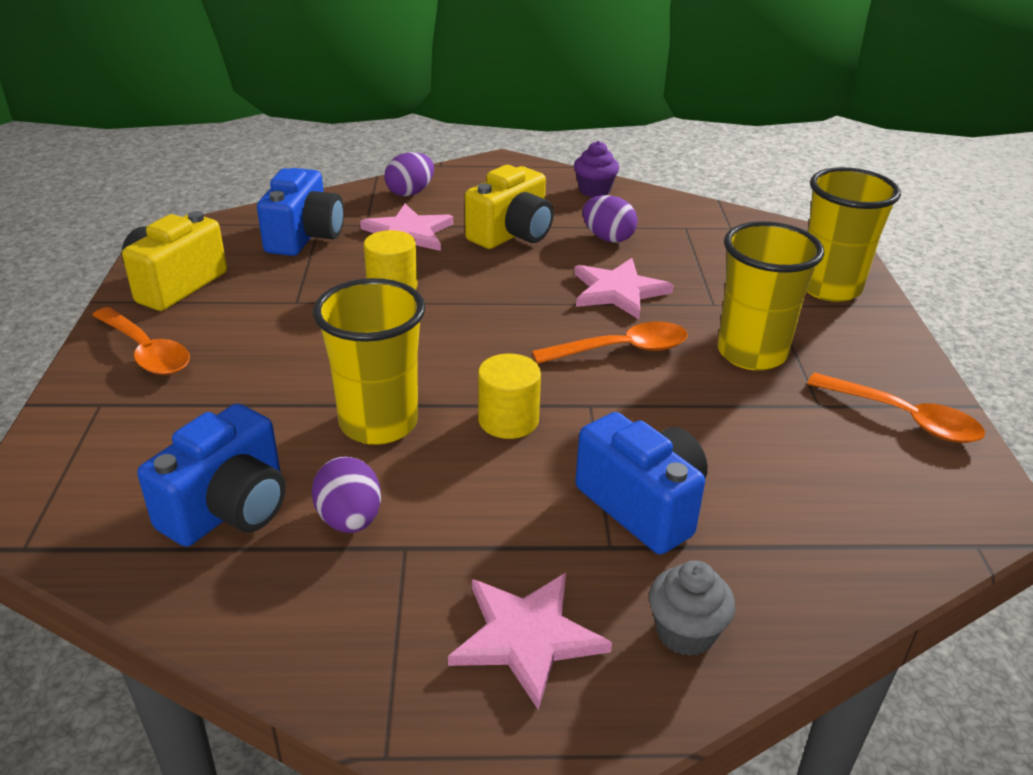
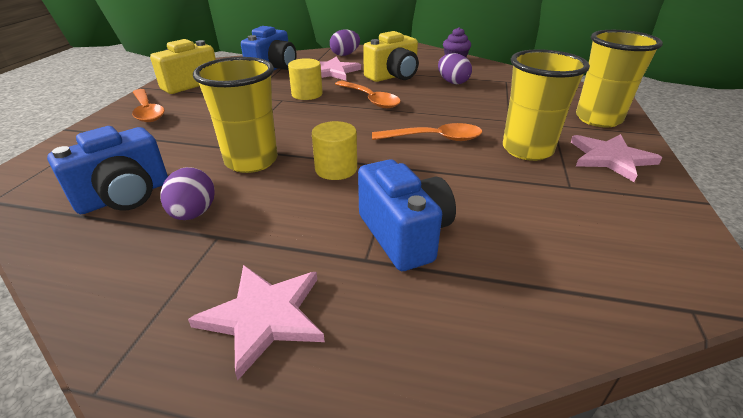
camera: 15 degrees right, 0 degrees up
(618, 291) = (447, 108): pink star -> pink star (610, 158)
(685, 632) = (395, 338): grey cupcake -> none
(904, 418) = (640, 203): orange spoon -> orange spoon (370, 99)

